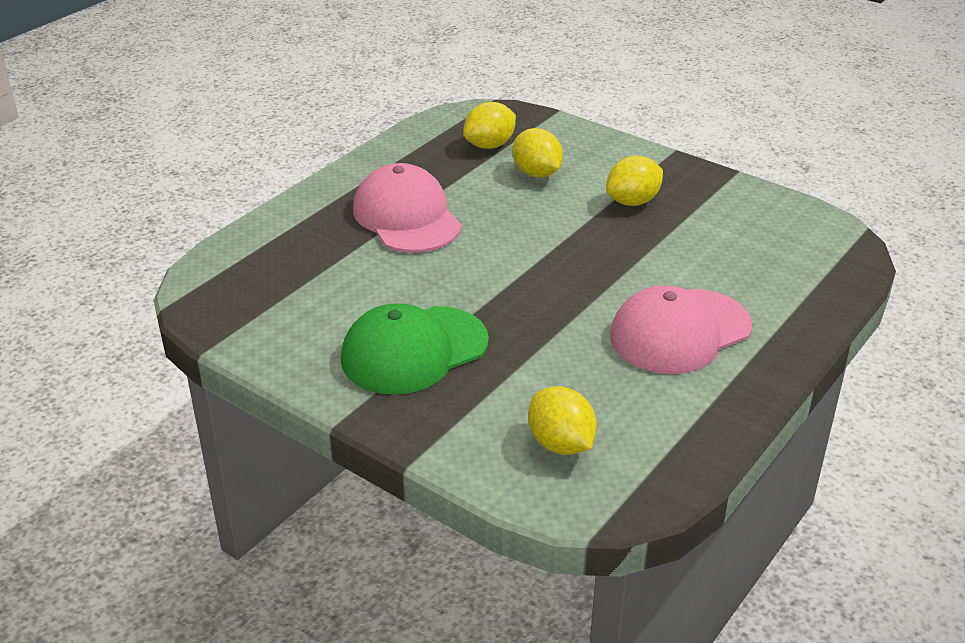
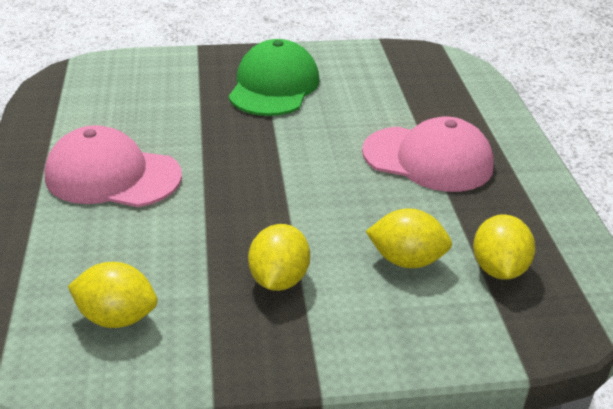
camera: 135 degrees right, 0 degrees up
(560, 444) = (127, 83): yellow lemon -> yellow lemon (117, 317)
(680, 332) = (112, 176): pink cap -> pink cap turned 90 degrees counterclockwise

